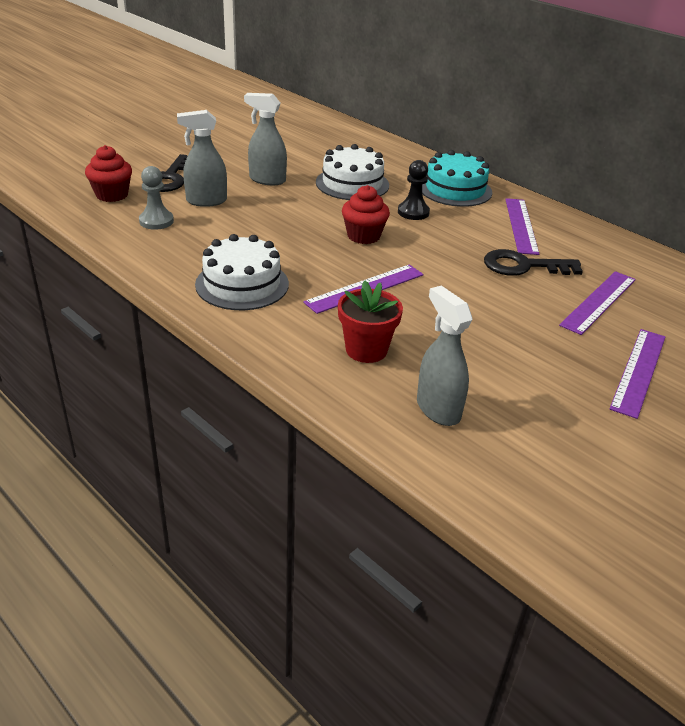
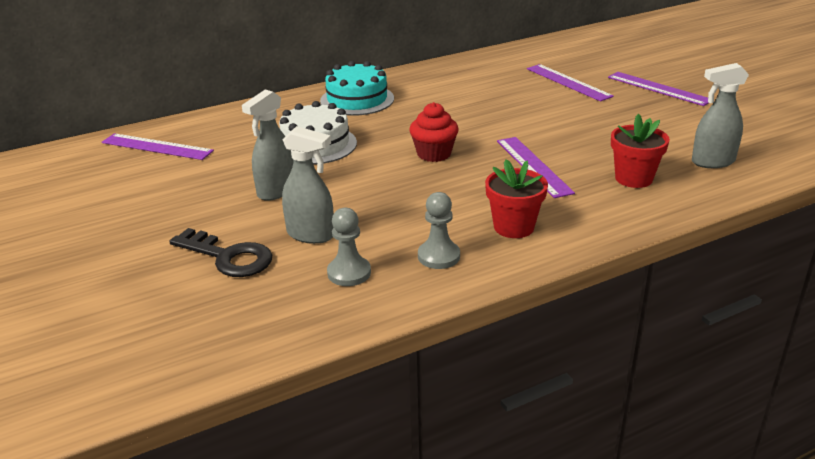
camera: 70 degrees left, 5 degrees down
(112, 195) = (253, 306): red cupcake -> none
(186, 253) = (439, 256): none -> grey pawn
(206, 201) = (311, 235): grey spray bottle -> grey spray bottle turned 75 degrees counterclockwise
(242, 284) = (514, 227): white cake -> red flower pot
(413, 212) = (395, 125): black pawn -> none
(521, 225) = (440, 85): purple ruler -> purple ruler (157, 146)
(523, 266) = (509, 97): black key -> none

